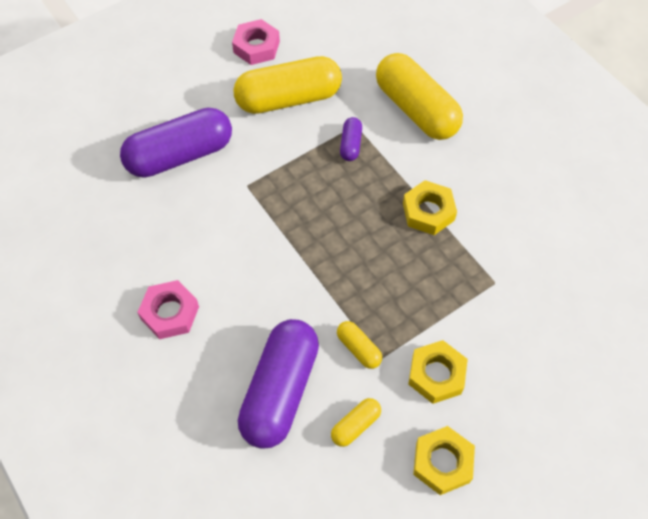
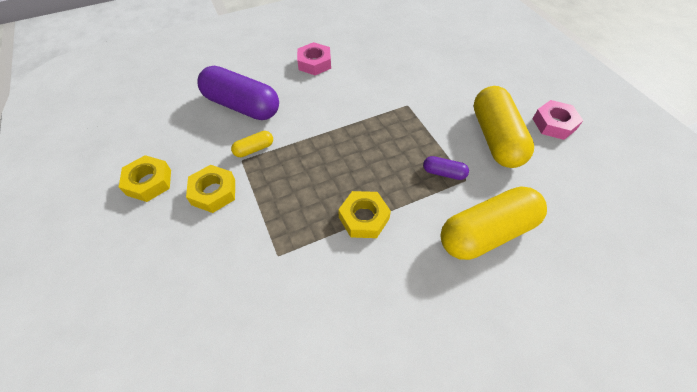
camera: 100 degrees right, 5 degrees down
(180, 155) = (438, 74): purple capsule -> none
(355, 425) = (200, 139): yellow capsule -> none

